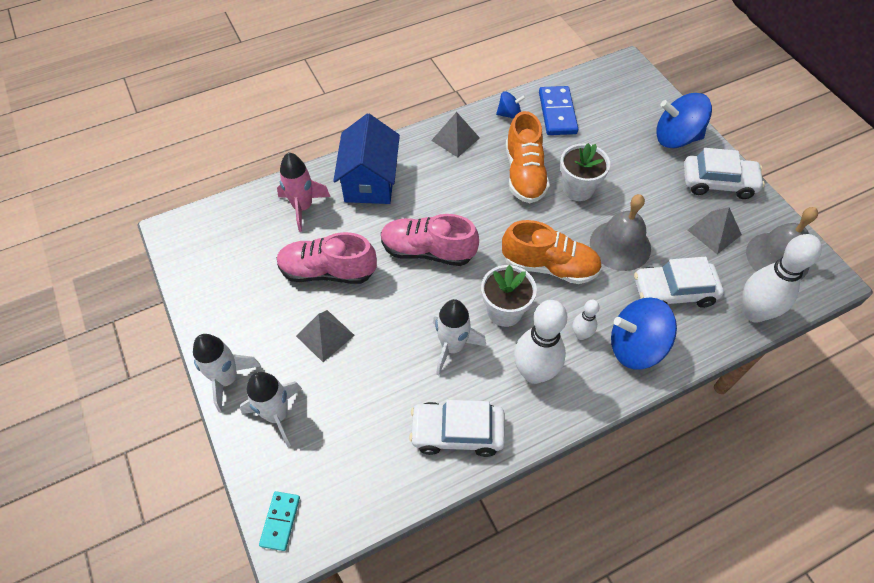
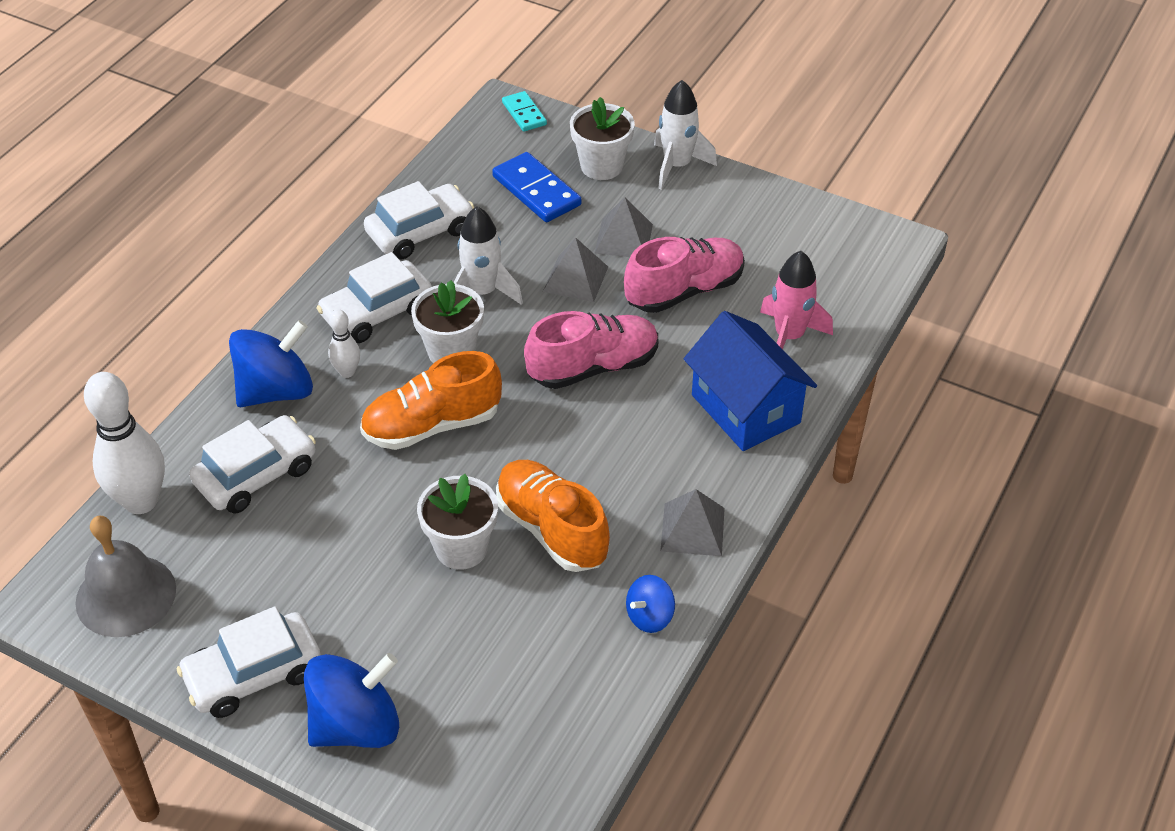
camera: 145 degrees right, 10 degrees down
(277, 415) = (601, 166): white rocket -> white flower pot
(534, 373) = (377, 312): white bowling pin -> white car
(557, 113) = (578, 663): blue domino -> blue domino (536, 191)
(620, 245) = (356, 498): grey bell -> none
(714, 232) = (231, 586): grey pyramid -> grey pyramid (575, 279)

